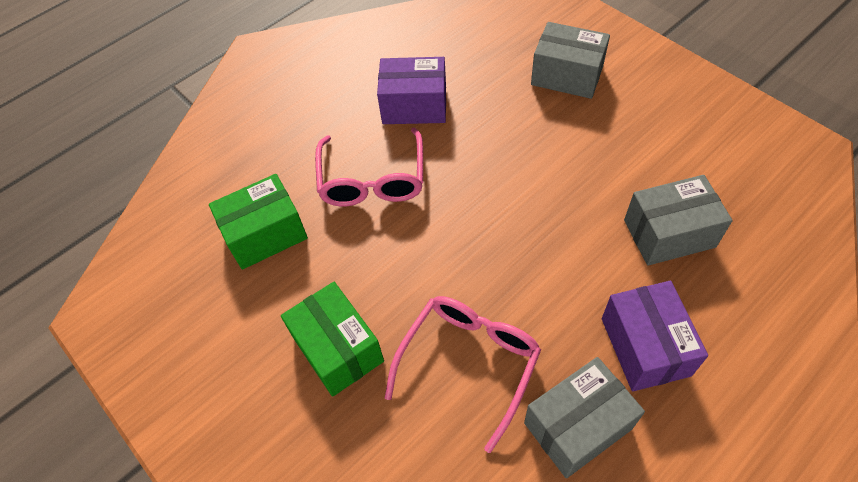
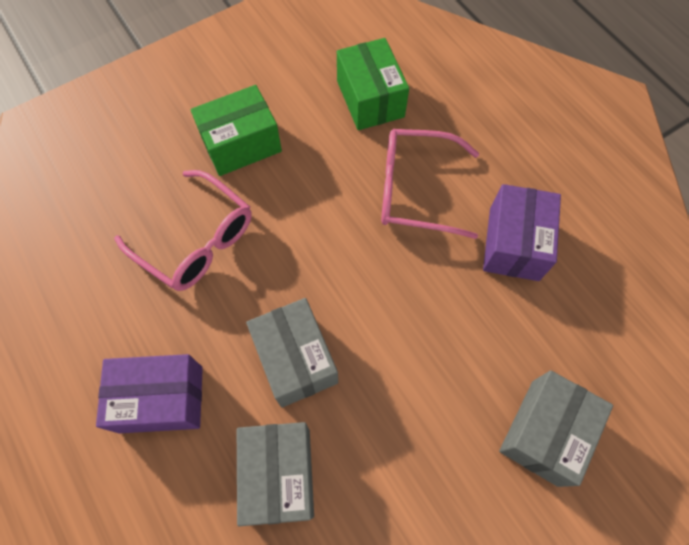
camera: 95 degrees right, 10 degrees up
(577, 425) = (112, 314): grey box -> grey box (295, 359)

